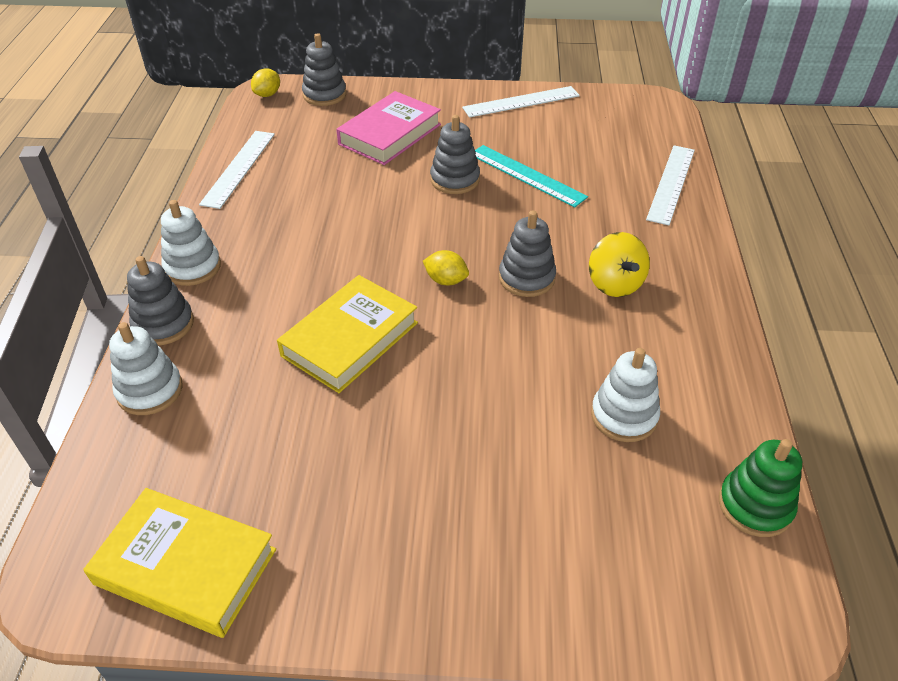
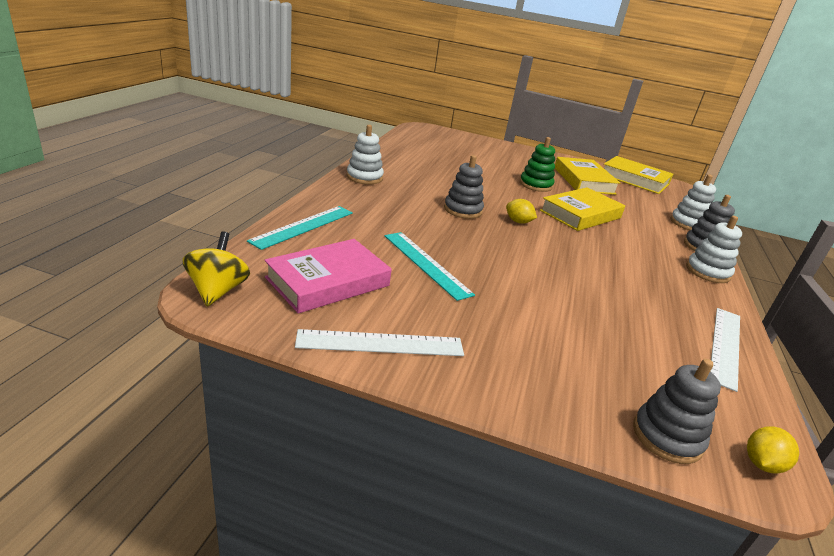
camera: 170 degrees left, 15 degrees down
(325, 486) = (583, 180): none -> yellow book
(390, 134) = (561, 342): pink book -> pink book (328, 281)
(455, 180) = (496, 277): grey stacking toy -> none
(614, 284) = (407, 194): yellow spinning top -> yellow spinning top (218, 290)
(624, 416) = (441, 163): white stacking toy -> white stacking toy (364, 177)
(671, 184) = (303, 226): white ruler -> turquoise ruler
(755, 505) = (406, 139): green stacking toy -> green stacking toy (535, 185)

